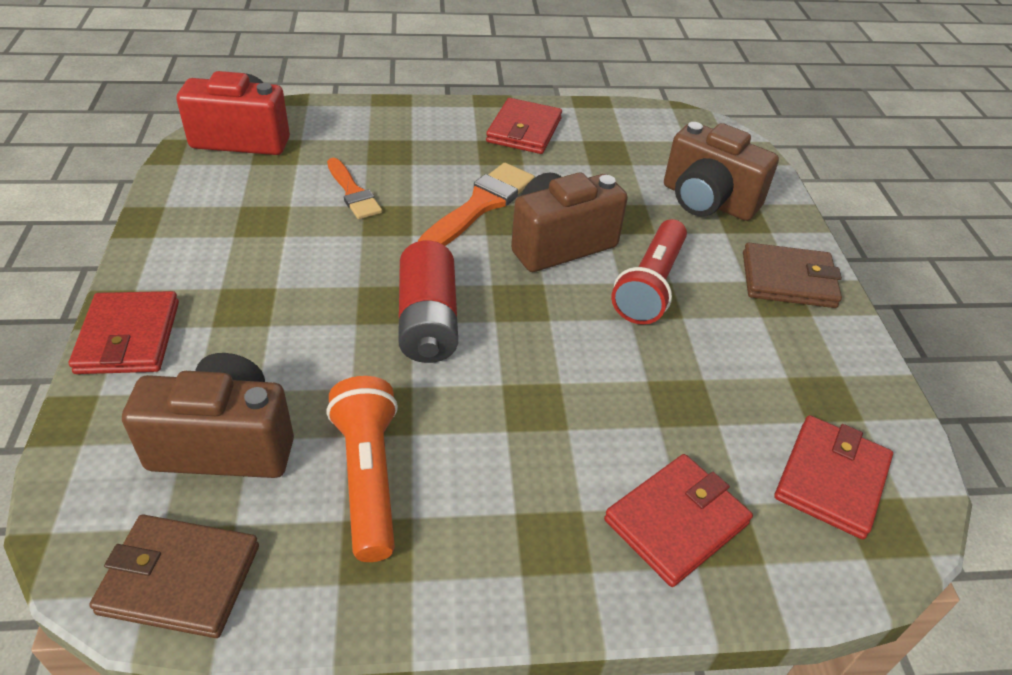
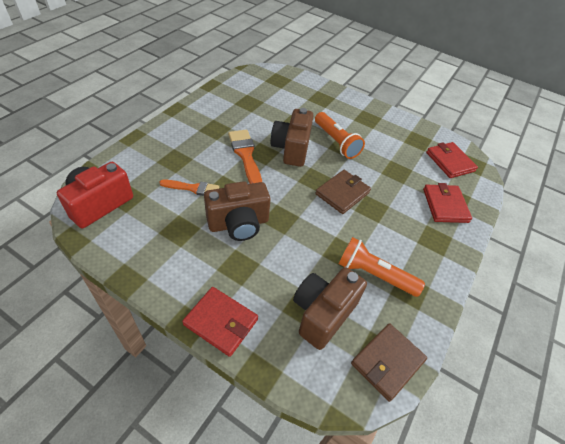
camera: 55 degrees left, 5 degrees up
(427, 321) = (303, 211): red battery -> none
(524, 130) = (208, 114): red wallet -> none
(650, 285) = (336, 142): red flashlight -> orange flashlight
(707, 201) = (305, 100): brown camera -> brown camera (238, 224)
(788, 280) = (361, 111): brown wallet -> brown wallet (342, 193)

